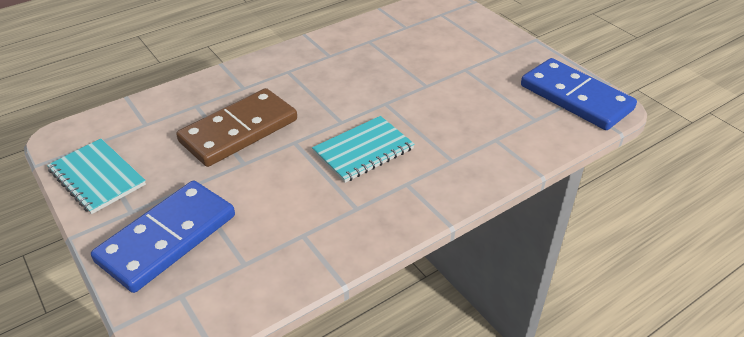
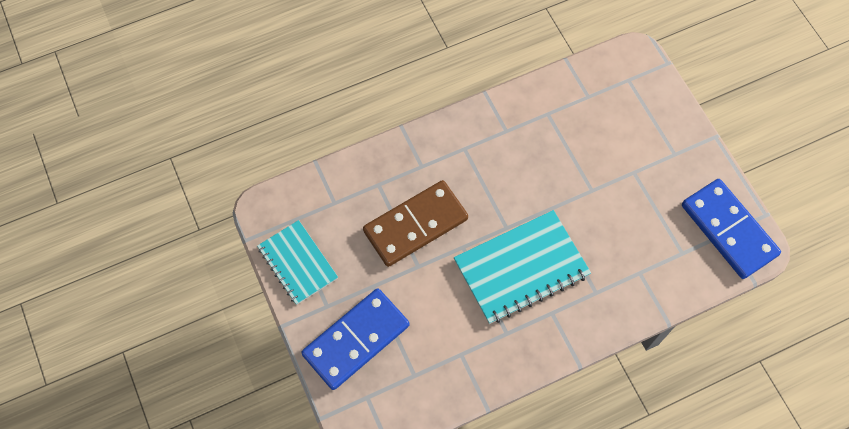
camera: 10 degrees right, 25 degrees up
(363, 151) = (521, 268): turquoise notebook -> turquoise notebook, size x1.54

